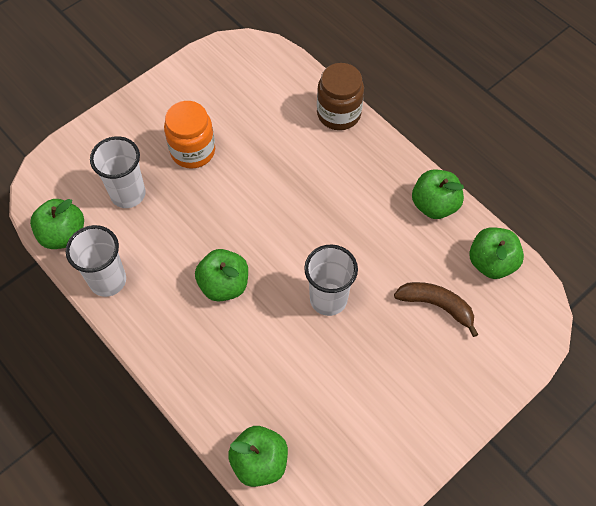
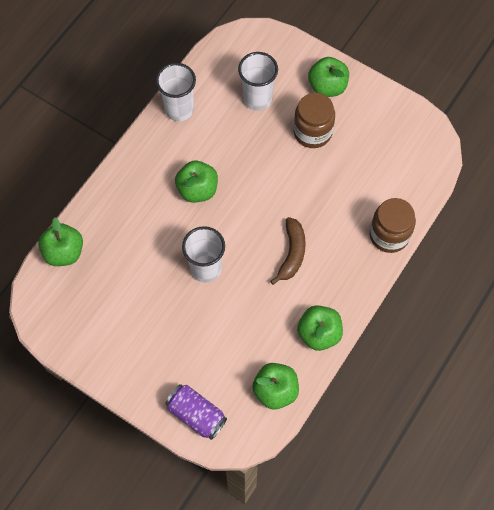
camera: 75 degrees right, 5 degrees up
(63, 235) = (208, 67): green apple -> green apple (327, 86)
(193, 151) = (312, 132): orange jar -> brown jar
(436, 306) = (222, 353): brown banana -> brown banana (292, 254)
(505, 350) = (196, 415): none -> purple can

